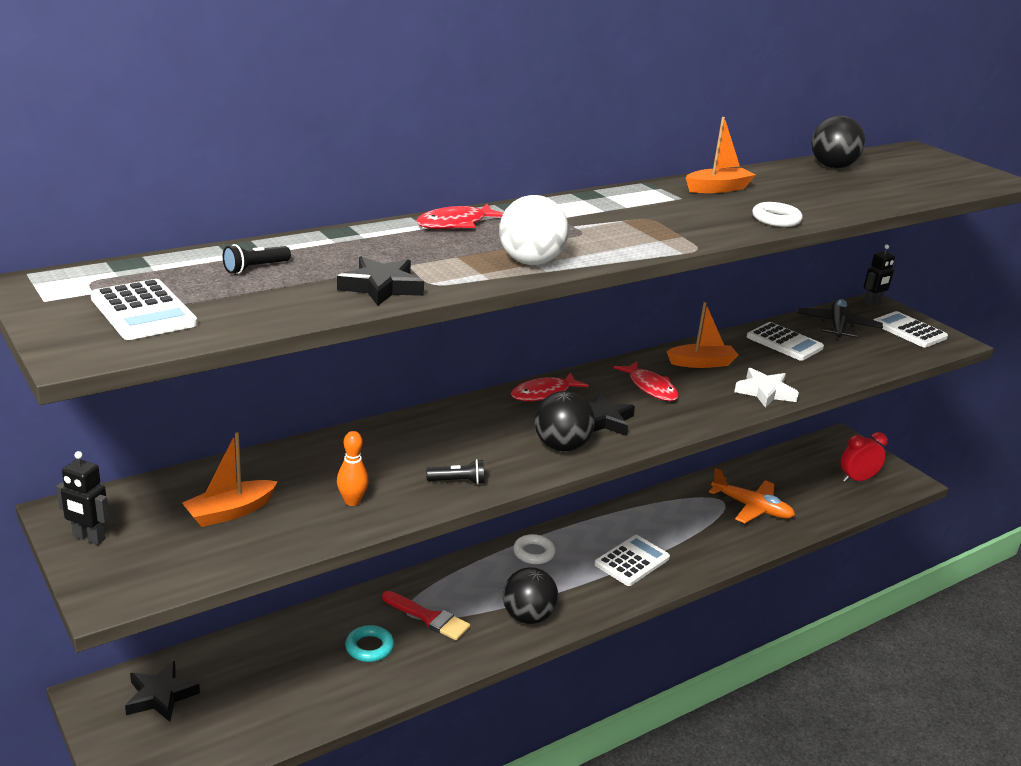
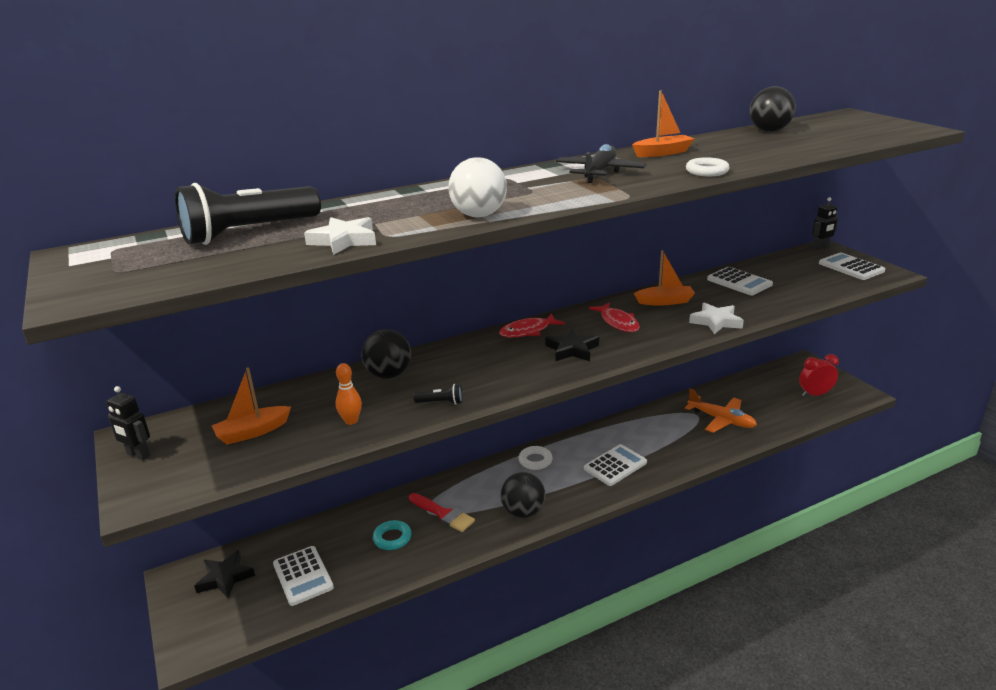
camera: 10 degrees right, 0 degrees up
(143, 311) = (140, 269): white calculator -> white calculator (303, 576)
(255, 268) = (248, 233): black flashlight -> black flashlight, size x2.49
(381, 287) = (344, 240): black star -> white star
(455, 224) = (428, 192): red fish -> none
(561, 446) = (533, 372): black ball -> black ball (389, 375)
(837, 326) = (787, 267): black plane -> black plane (599, 173)

